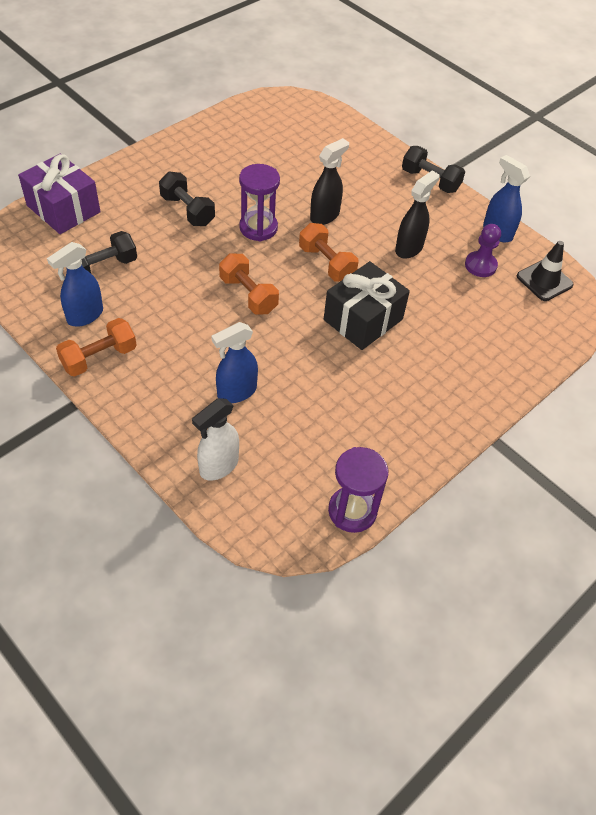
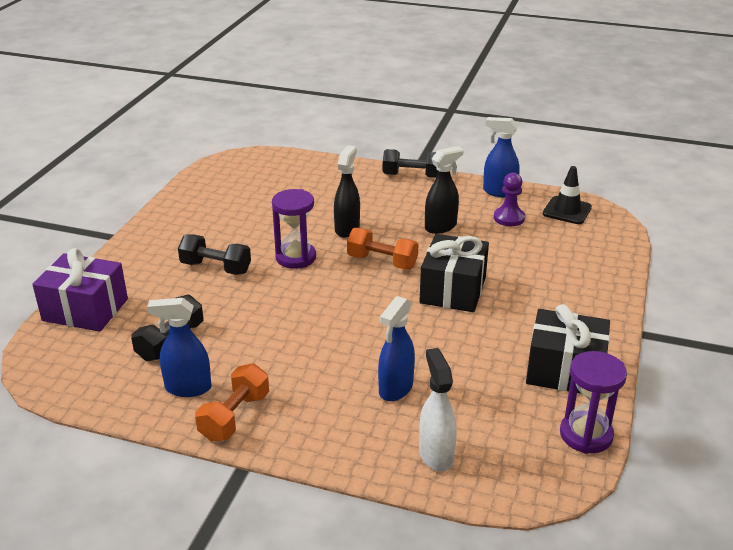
camera: 25 degrees left, 20 degrees down
(85, 316) = (187, 388): blue spray bottle -> blue spray bottle turned 75 degrees clockwise
(218, 466) = (435, 454): white spray bottle -> white spray bottle turned 150 degrees clockwise
(248, 295) = (334, 310): orange dumbbell -> none
(389, 444) = (565, 370): none -> black gift
(409, 248) = (441, 227): black spray bottle -> black spray bottle turned 45 degrees clockwise

